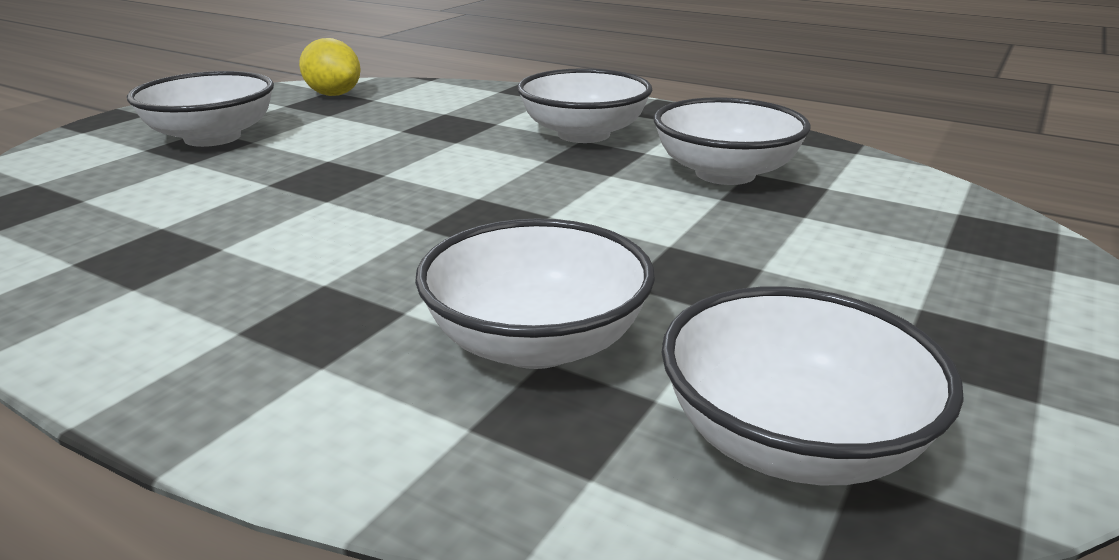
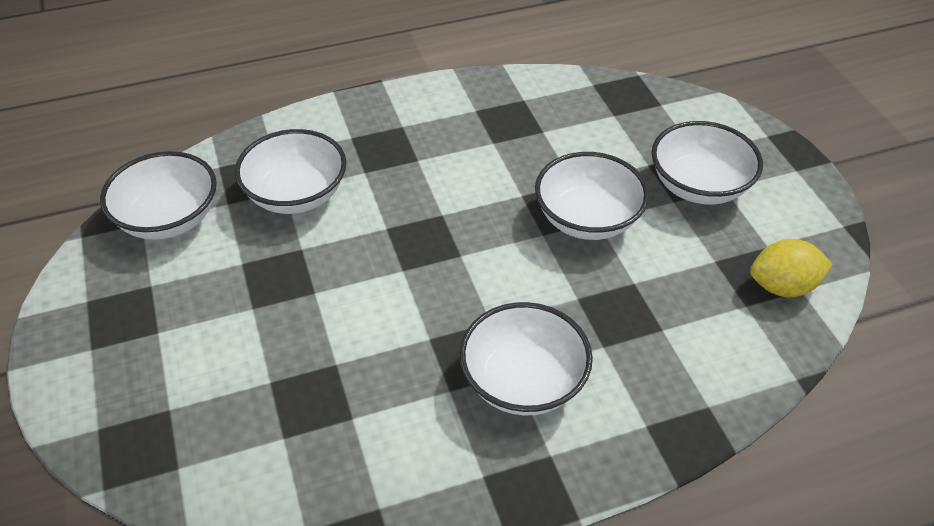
camera: 130 degrees right, 20 degrees up
(725, 173) = (364, 401): white bowl -> white bowl (587, 219)

